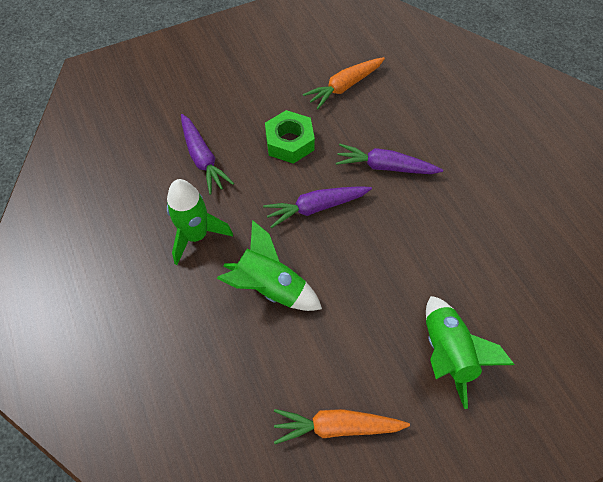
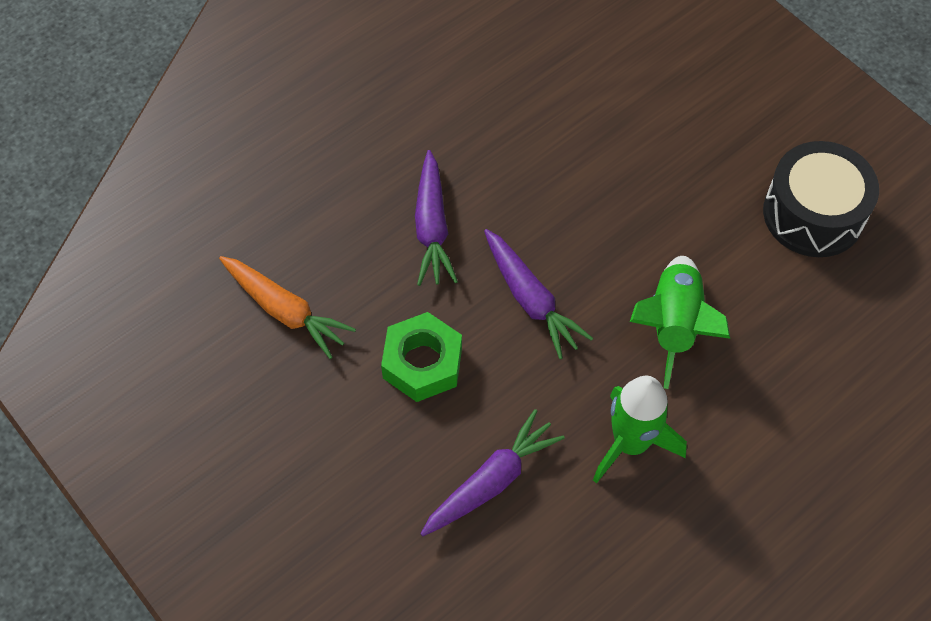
camera: 105 degrees left, 0 degrees up
(337, 426) = (813, 214): orange carrot -> black drum
(446, 353) = (683, 123): green rocket -> none

